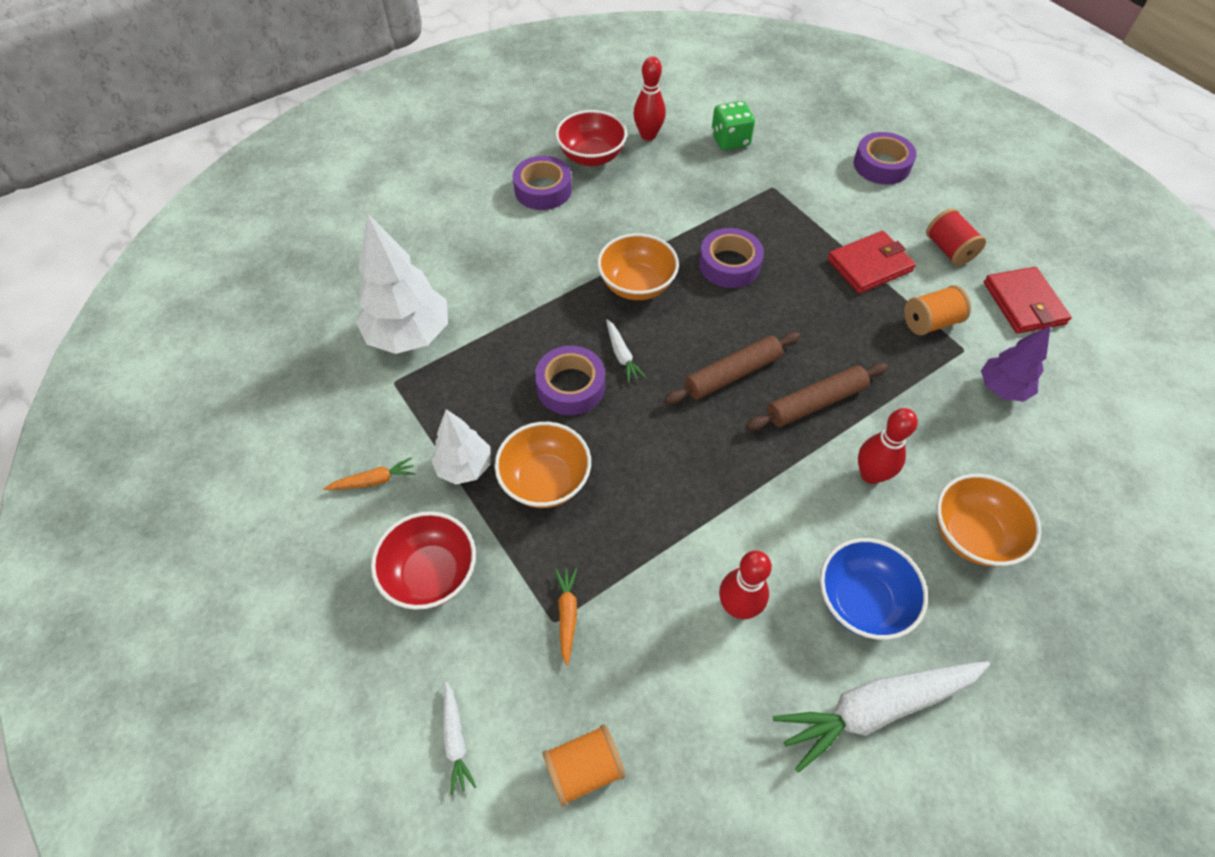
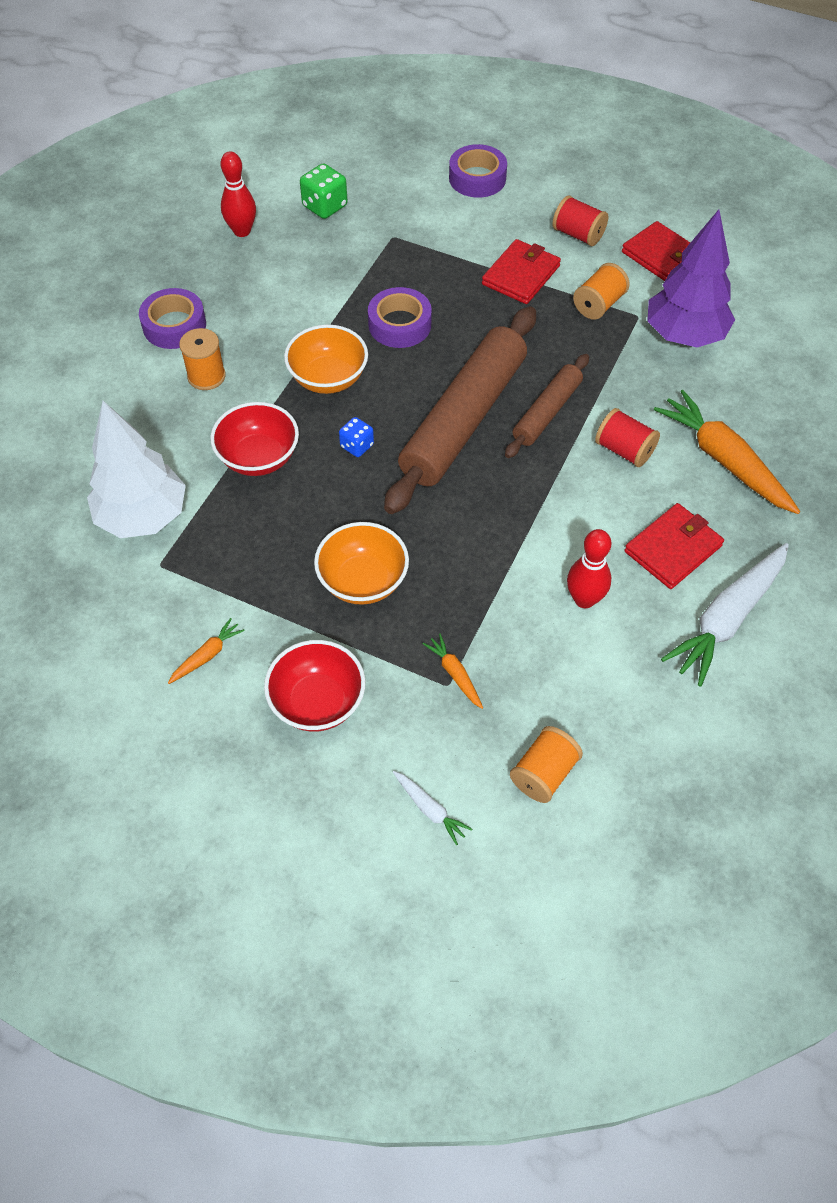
camera: 30 degrees left, 0 degrees up
(464, 467) = (282, 604): white tree -> none
(539, 241) = (206, 376): none -> orange spool
(571, 386) = (329, 493): purple tape -> none
(591, 157) = (200, 274): red bowl -> red bowl (258, 458)
(622, 355) = (357, 446): white carrot -> blue dice
(732, 374) = (464, 420): brown rolling pin -> brown rolling pin, size x1.88
(861, 601) = (673, 549): blue bowl -> red wallet
(870, 474) = (624, 450): red bowling pin -> red spool
(972, 534) = (724, 460): orange bowl -> orange carrot
(1002, 388) = (684, 336): purple tree -> purple tree, size x1.69

